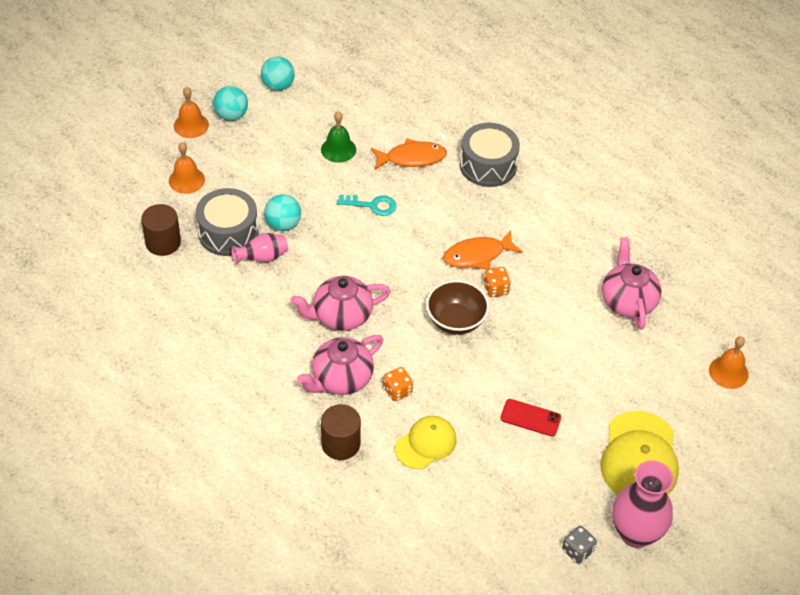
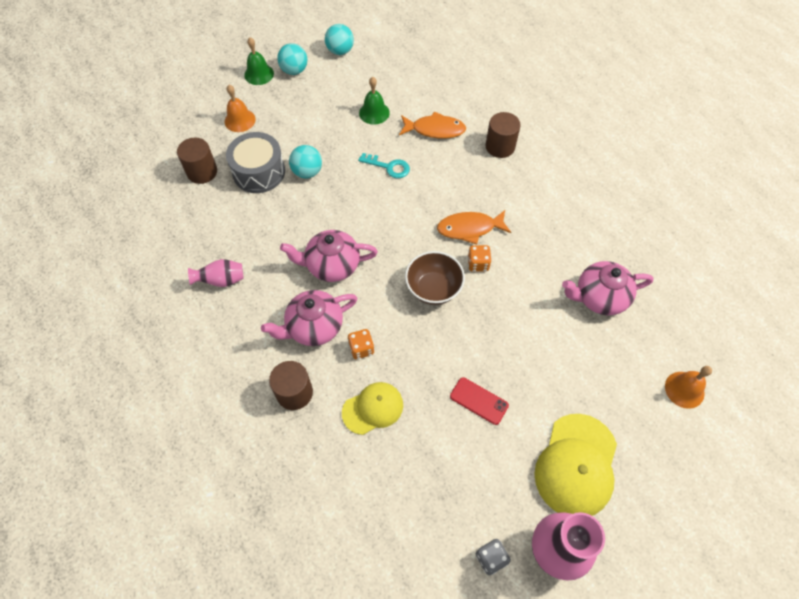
camera: 15 degrees right, 10 degrees up
(191, 125) = (259, 74): orange bell -> green bell
(262, 258) = (280, 199): pink vase -> pink vase (221, 280)
(488, 165) = (500, 146): grey drum -> brown cylinder
(627, 301) = (599, 297): pink teapot -> pink teapot turned 105 degrees counterclockwise

